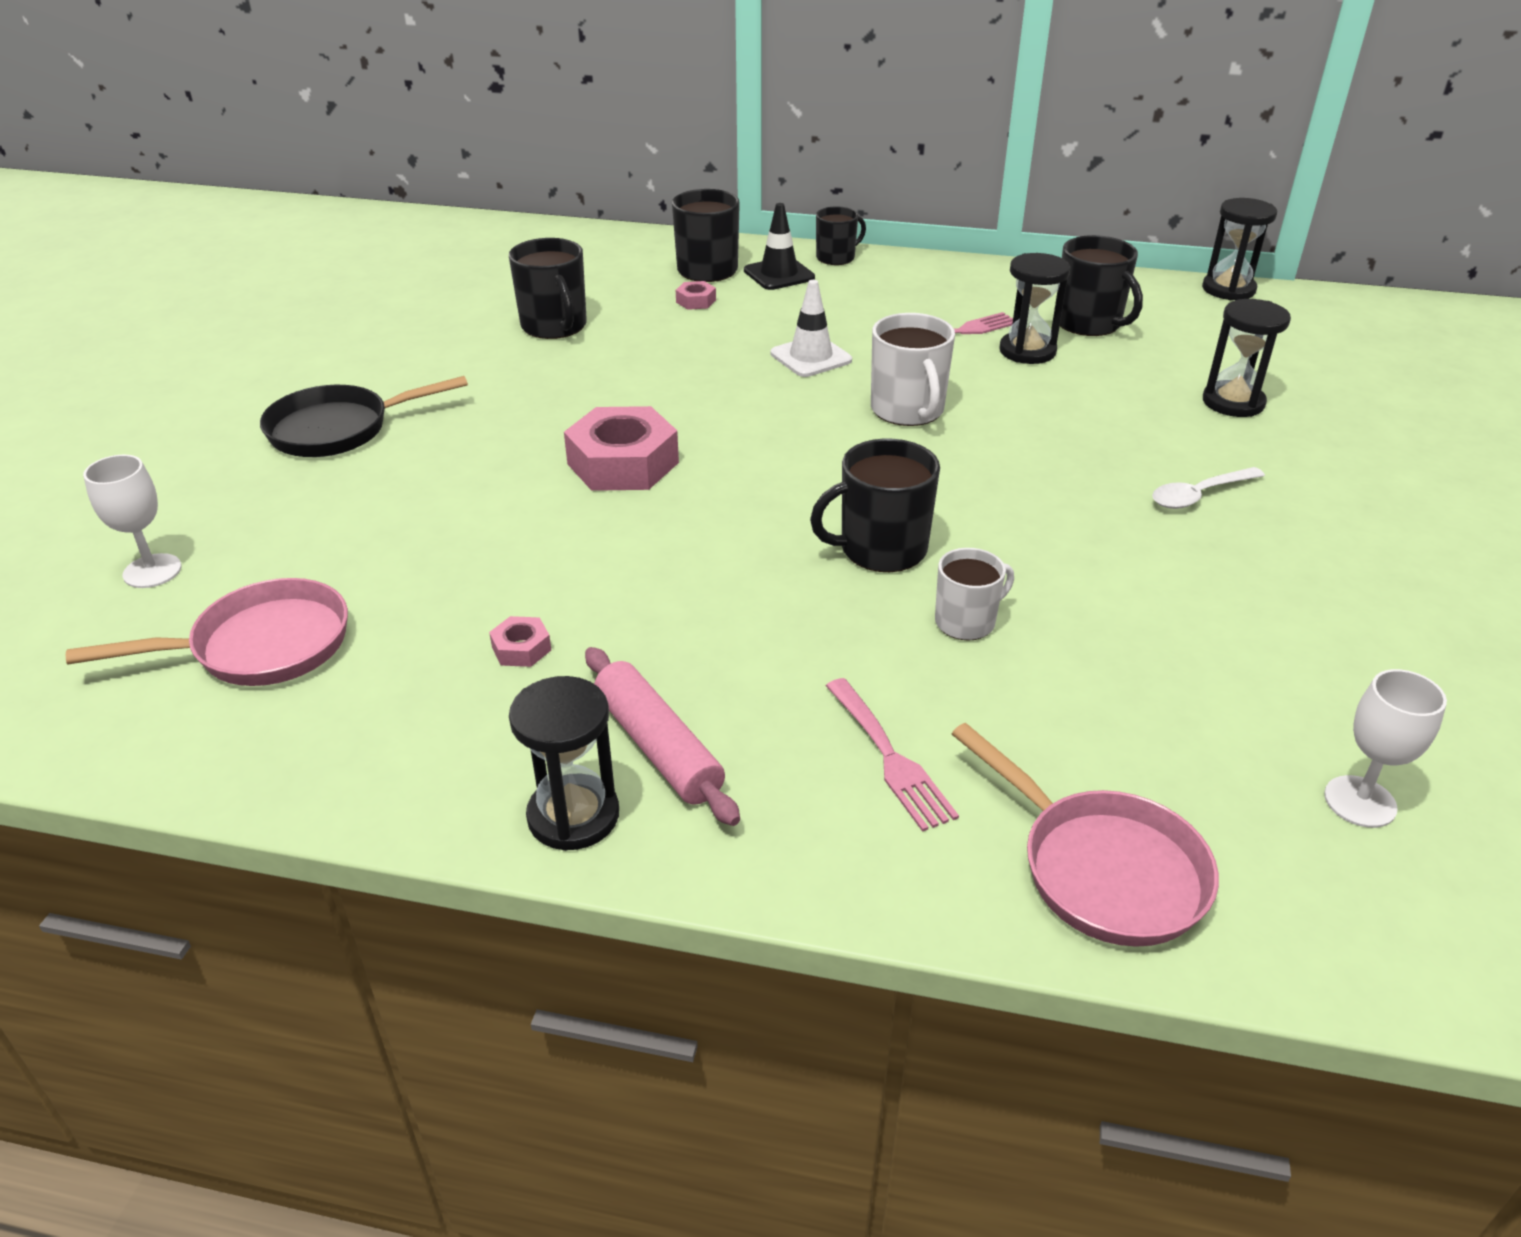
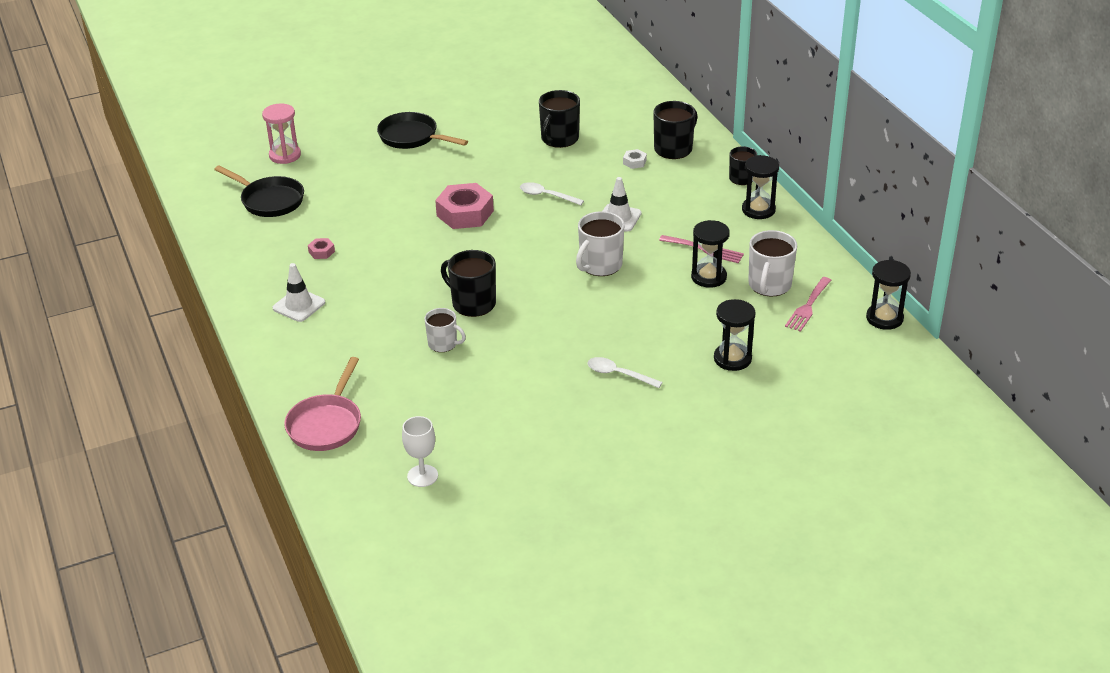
camera: 55 degrees right, 0 degrees up
(152, 571) = (285, 155): white goblet -> pink hourglass
(261, 646) = (269, 200): pink pan -> black pan
(573, 816) = (250, 304): black hourglass -> black hourglass (758, 210)
(658, 747) = (299, 305): pink rolling pin -> white traffic cone
(679, 385) = (546, 196): none -> white spoon
(696, 301) = (634, 162): pink nut -> white nut
(779, 274) = (697, 171): black traffic cone -> none
(890, 758) = (341, 357): pink fork -> pink fork (808, 306)
(1089, 323) = (769, 285): black mug -> white mug

